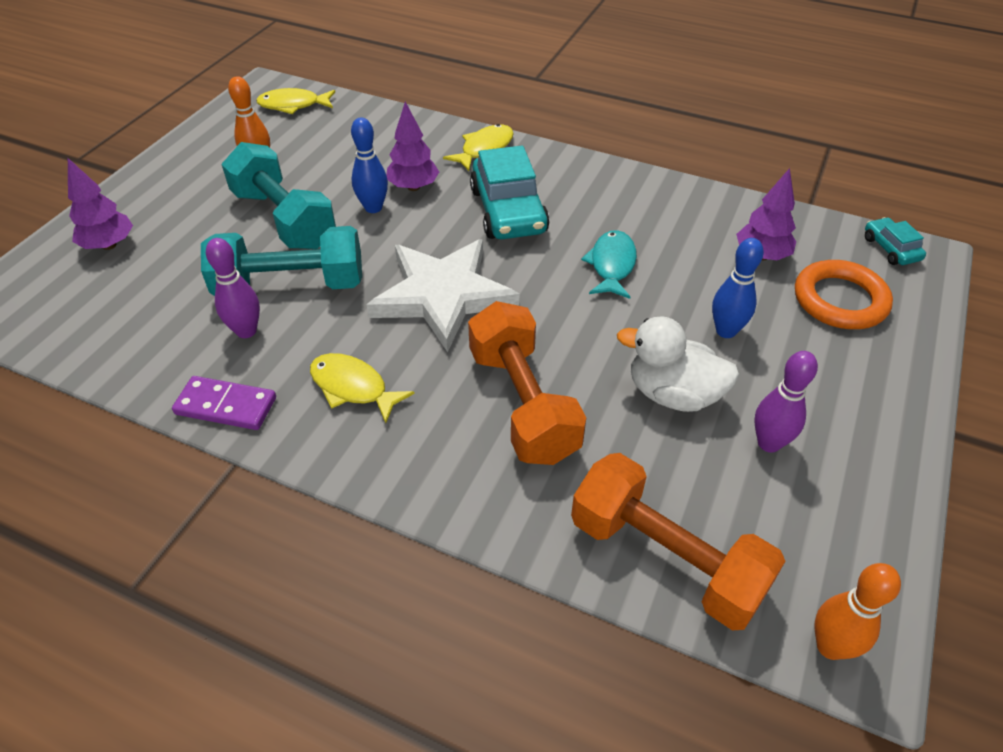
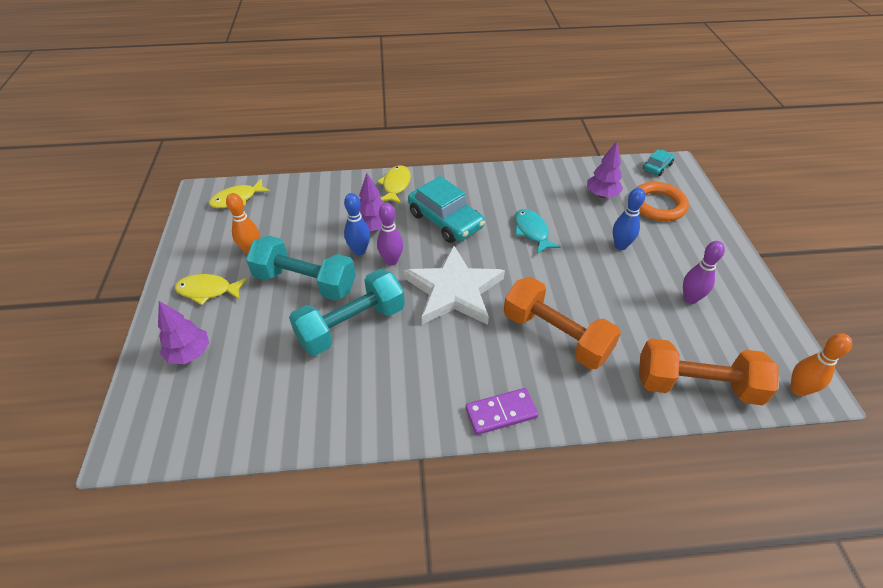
camera: 30 degrees left, 0 degrees up
(226, 406) = (383, 424): purple domino -> purple domino (501, 412)
(246, 331) = (350, 369): purple bowling pin -> purple bowling pin (391, 261)
(353, 387) = (452, 373): yellow fish -> yellow fish (208, 291)
(673, 394) = (625, 293): white duck -> none
(890, 249) = (657, 167): turquoise car -> turquoise car turned 90 degrees clockwise

